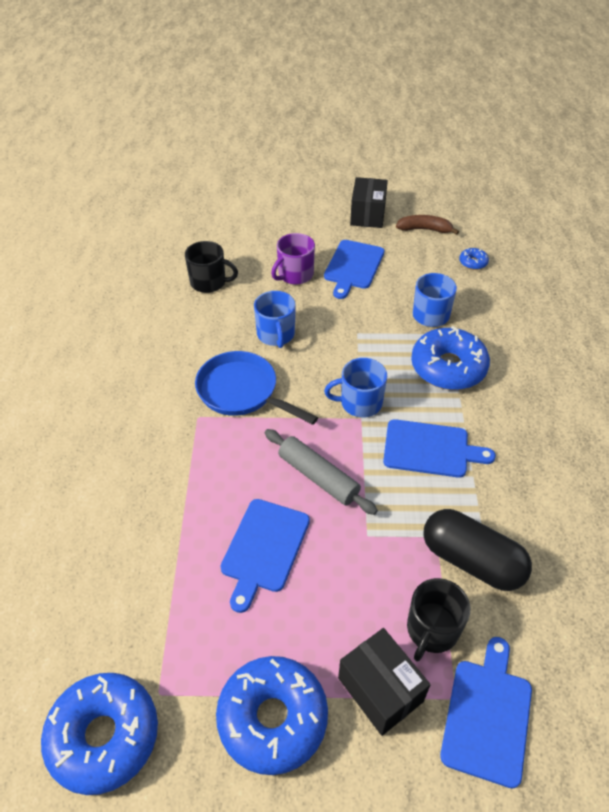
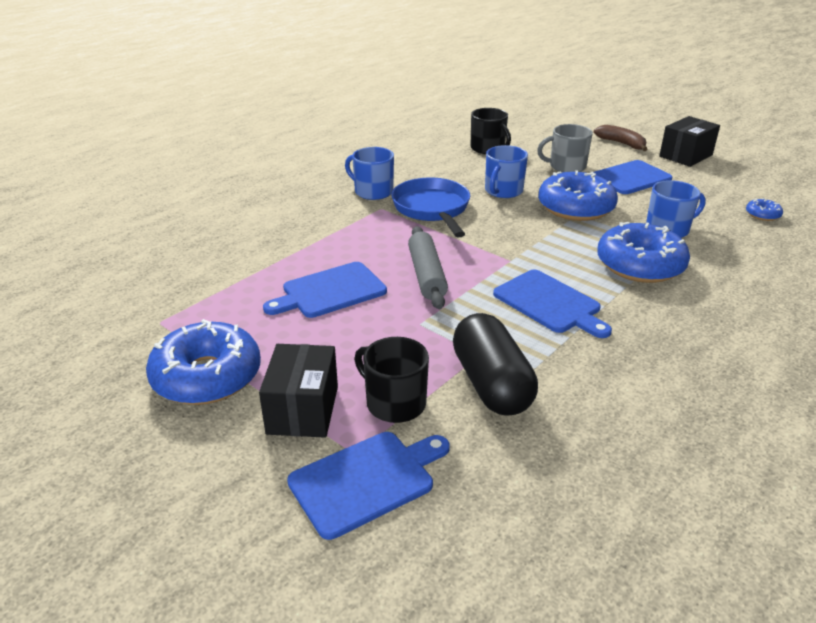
camera: 40 degrees right, 15 degrees down
(104, 736) = (102, 322): blue donut -> blue donut (575, 207)
(295, 275) = (566, 166): purple mug -> grey mug
(359, 403) = (522, 252): blue mug -> blue mug (372, 192)
(425, 229) = (735, 180): brown banana -> brown banana (621, 143)
(432, 630) = (394, 403): black mug -> black mug turned 60 degrees clockwise

